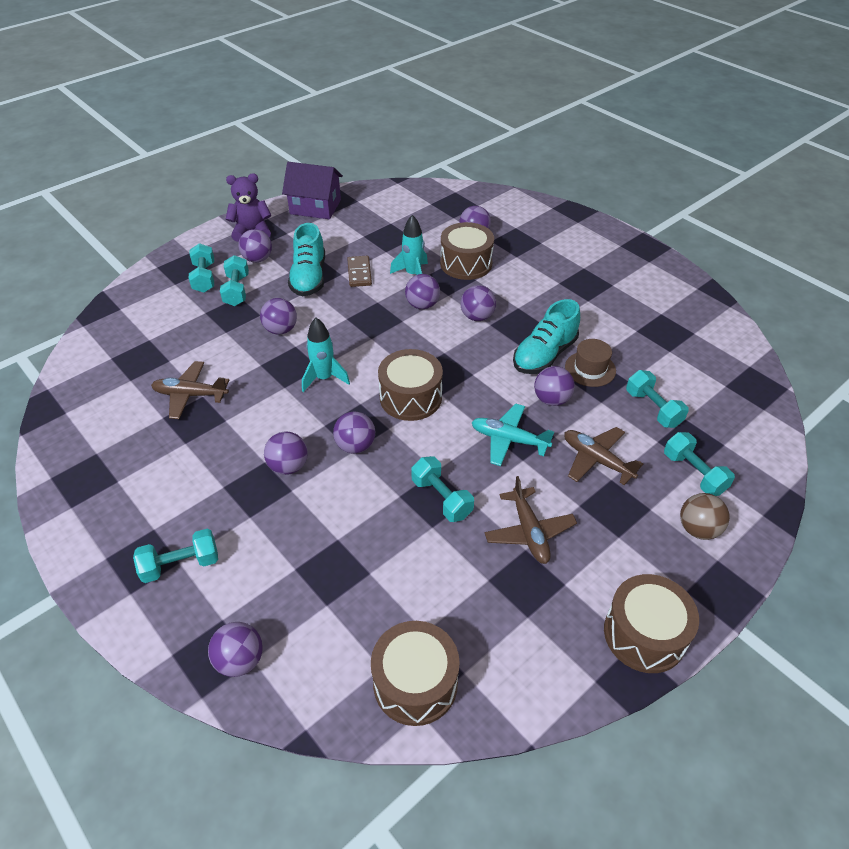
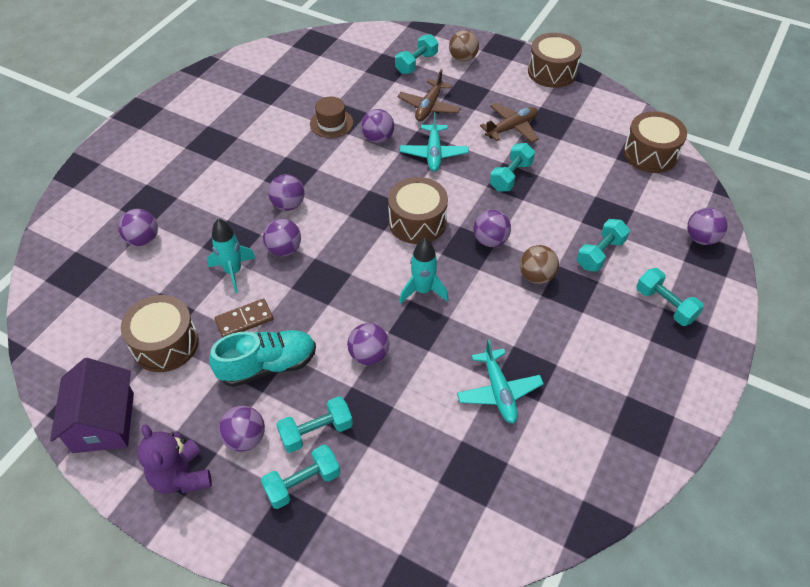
camera: 110 degrees left, 5 degrees up
(190, 395) = (498, 391): brown plane -> turquoise plane
(288, 466) = (536, 276): purple ball -> brown ball
(466, 263) = (200, 233): brown drum -> brown drum (165, 344)
(544, 355) = (325, 151): turquoise shoe -> none
(653, 408) = (362, 86): turquoise dumbbell -> turquoise dumbbell (600, 253)

